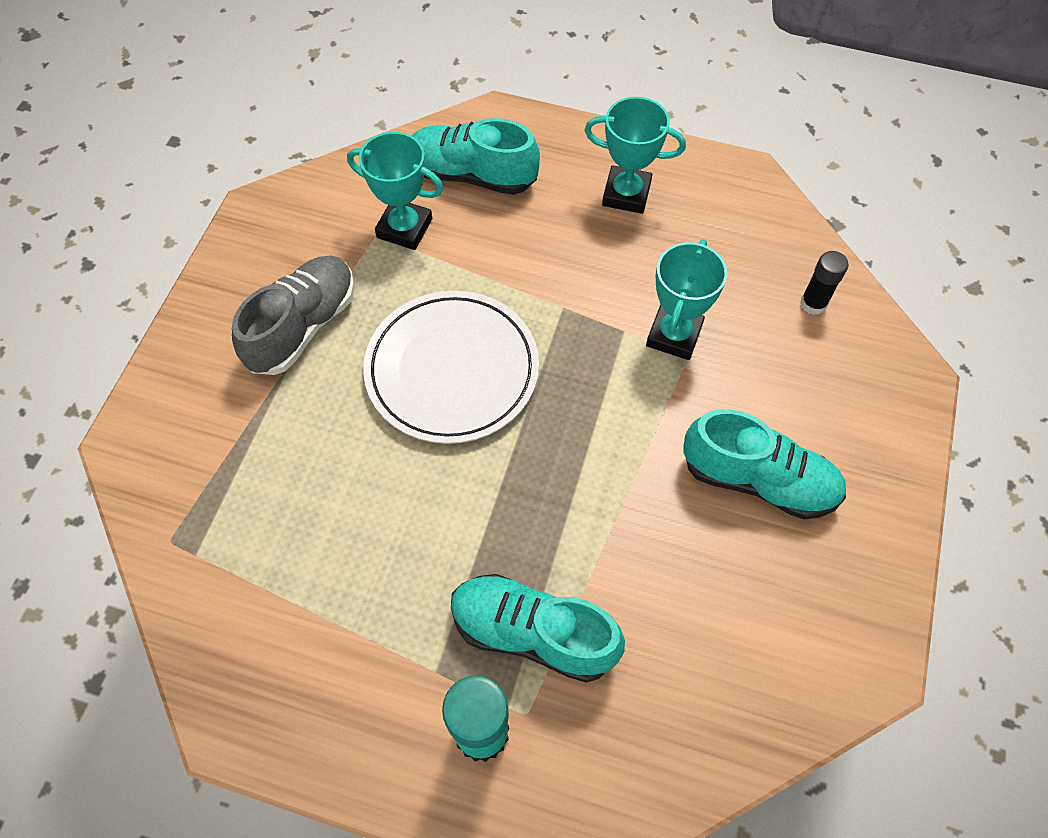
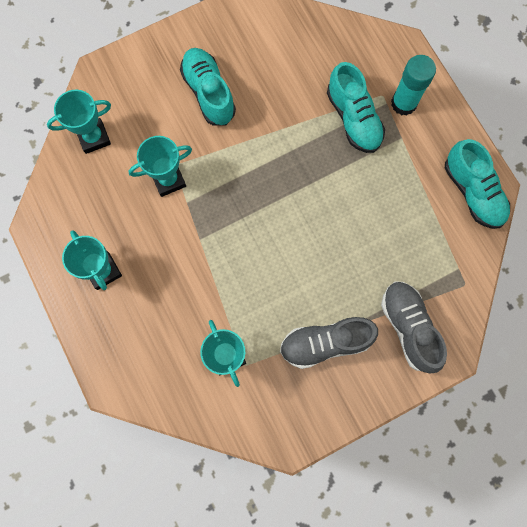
camera: 135 degrees left, 15 degrees up
(210, 425) = (408, 327): none -> grey shoe
(452, 370) = (279, 254): white plate -> none
(472, 175) = (162, 358): turquoise shoe -> turquoise shoe (472, 192)
(813, 304) = (94, 137): black glue stick -> turquoise trophy

